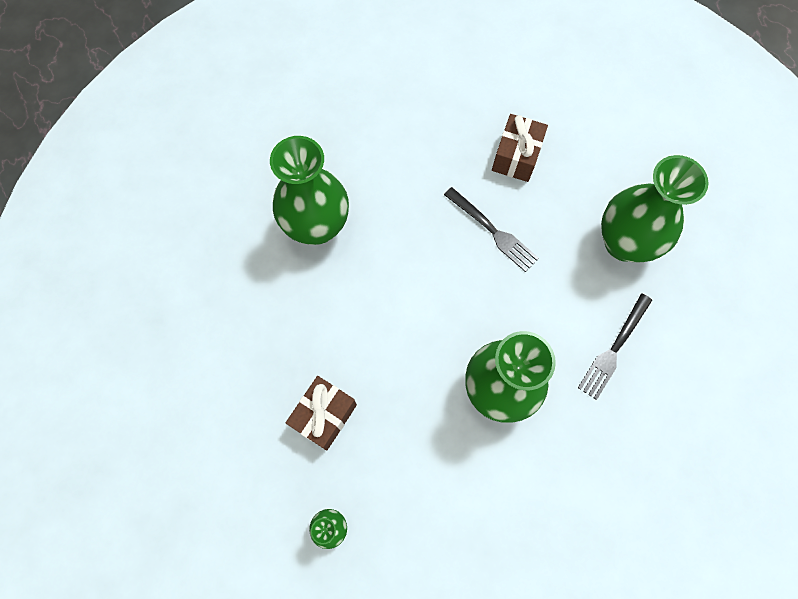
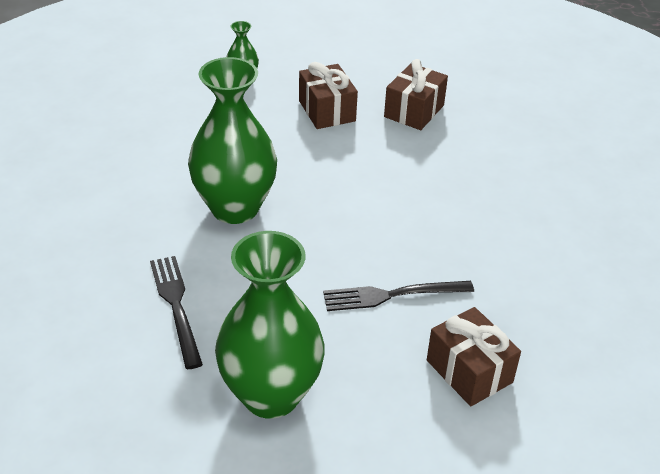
camera: 125 degrees right, 30 degrees down
(272, 347) = (414, 111): none -> brown gift
(317, 226) = (510, 183): green vase -> none

